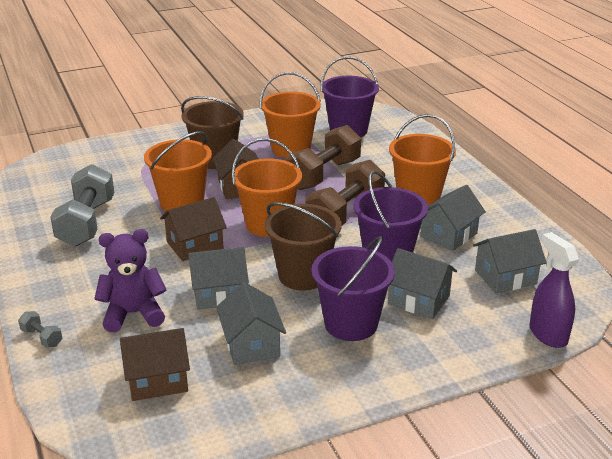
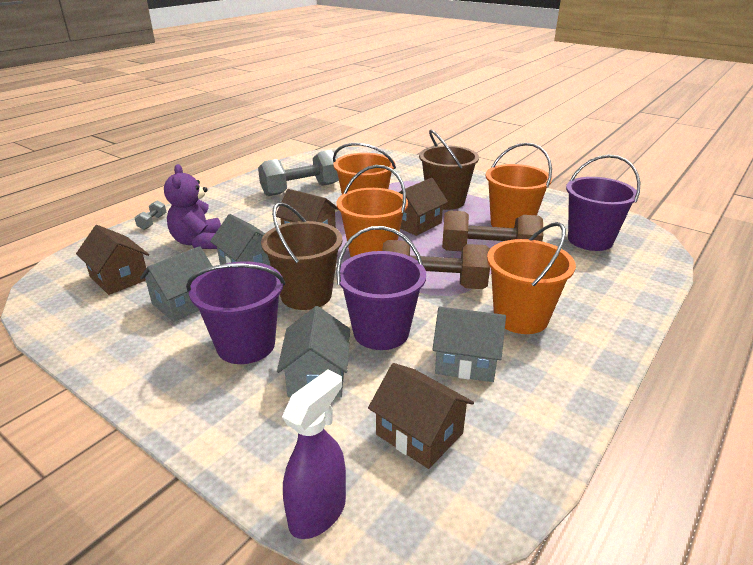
camera: 60 degrees right, 0 degrees up
(133, 314) = (198, 242): purple teddy bear -> purple teddy bear turned 150 degrees counterclockwise
(505, 277) = (419, 434): grey house -> brown house

